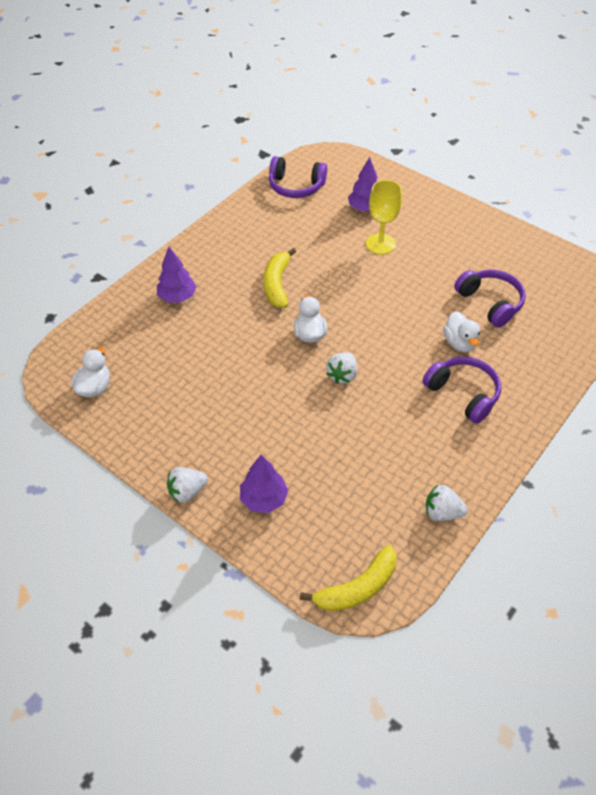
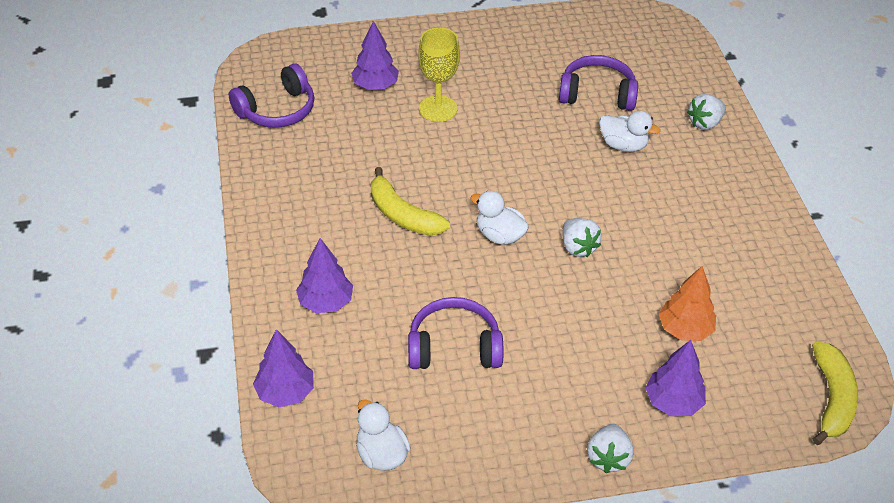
camera: 50 degrees left, 5 degrees down
(100, 323) = (285, 392): none -> purple tree
(332, 469) = (685, 329): none -> orange tree
(442, 512) = (800, 287): white strawberry -> white strawberry (705, 123)
(463, 393) = (684, 184): purple headphones -> purple headphones (454, 347)

